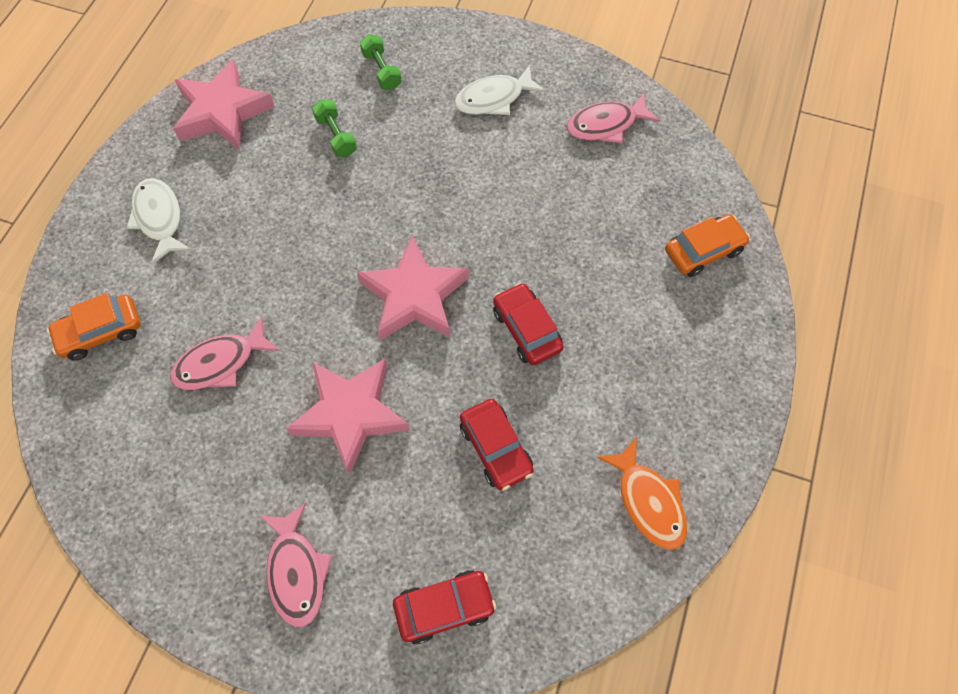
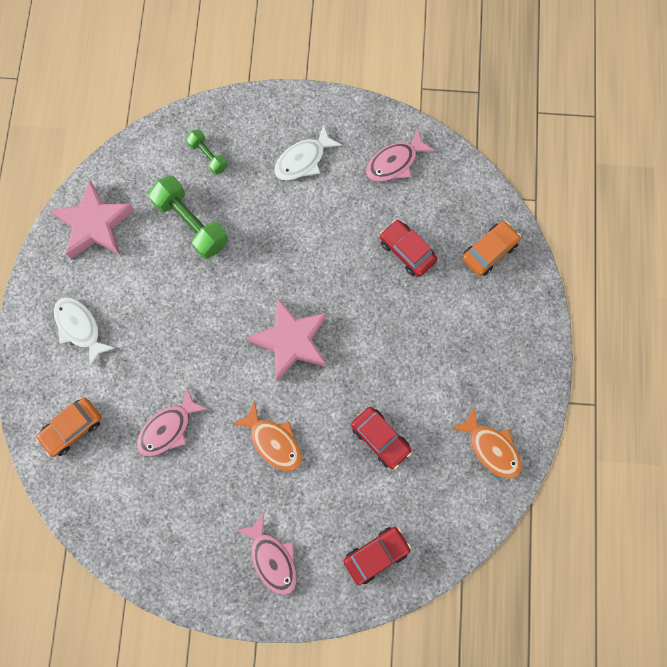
camera: 15 degrees left, 10 degrees up
(336, 136) = (191, 223): green dumbbell -> green dumbbell, size x1.80
(350, 414) = (273, 441): pink star -> orange fish
(526, 329) = (378, 346): red car -> red car (407, 251)

